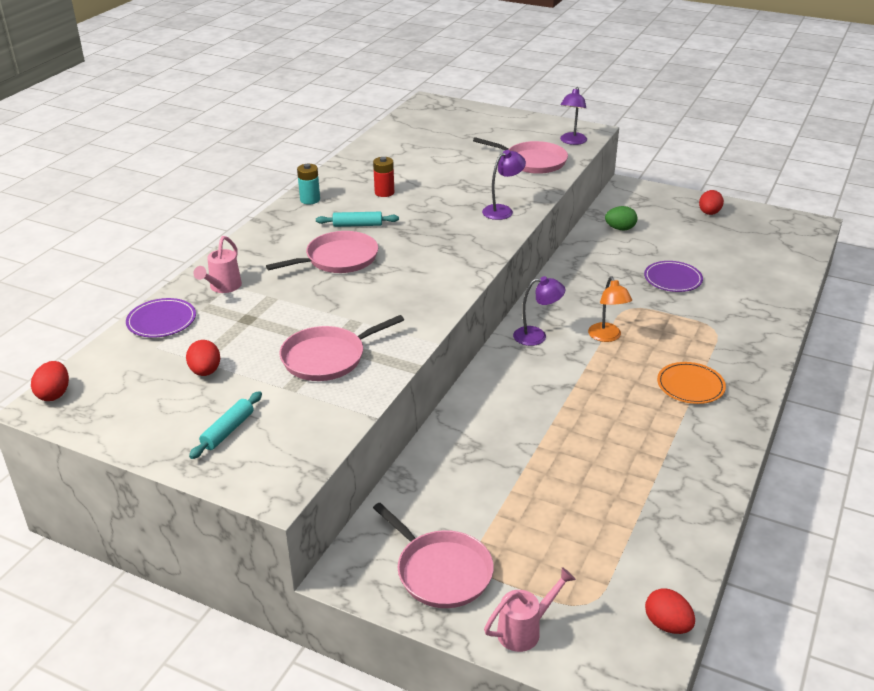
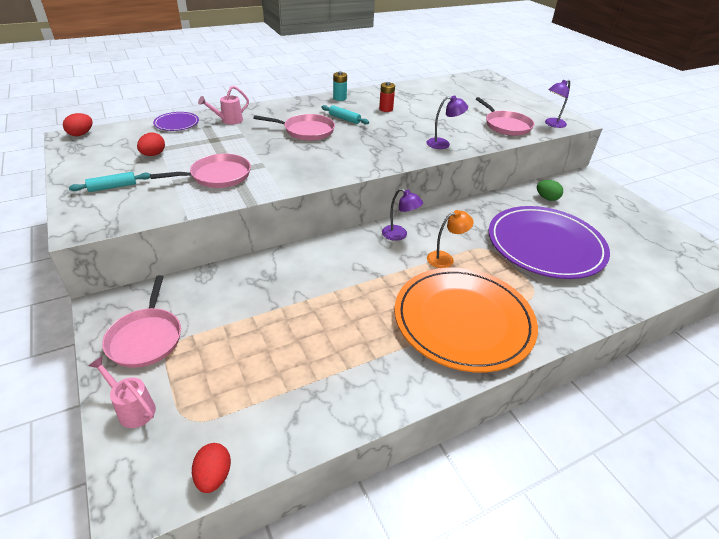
camera: 35 degrees right, 5 degrees up
(327, 358) = (217, 176): pink pan -> pink pan turned 150 degrees clockwise
(525, 630) = (132, 408): pink watering can -> pink watering can turned 150 degrees counterclockwise
(607, 337) = (445, 258): orange lamp -> orange lamp turned 135 degrees counterclockwise
(672, 279) = (545, 245): purple plate -> purple plate, size x2.38
(690, 385) = (463, 320): orange plate -> orange plate, size x2.38
(709, 213) = (633, 216): red egg -> none

